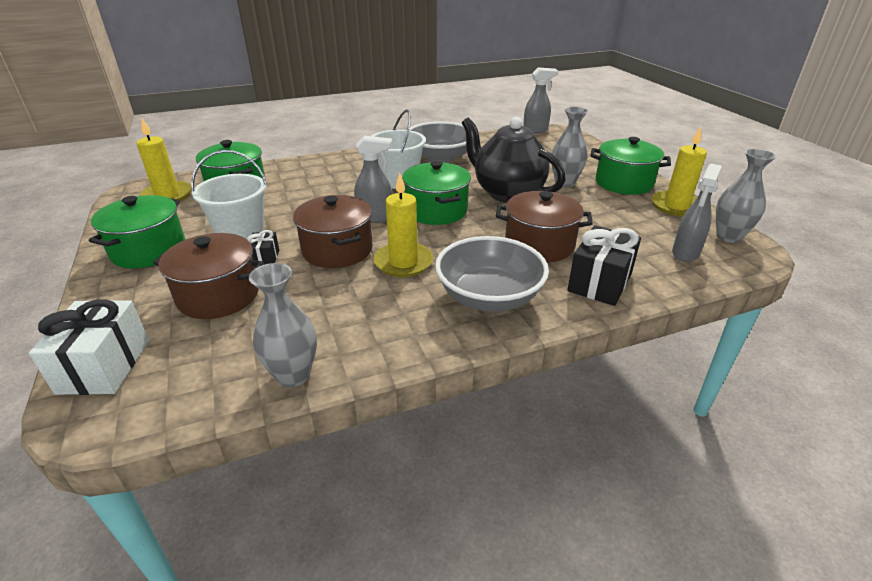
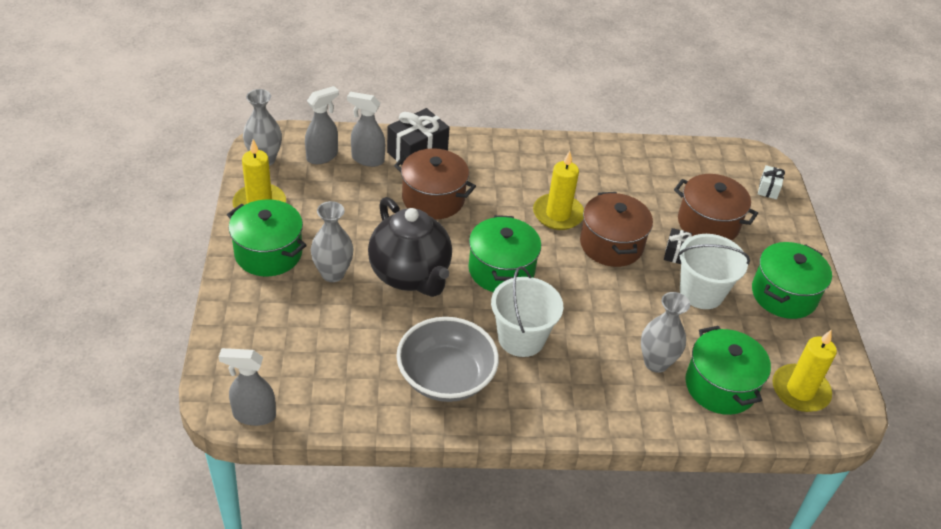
camera: 165 degrees left, 10 degrees up
(104, 366) = (768, 189): white gift -> white gift, size x0.53
(293, 375) = (650, 151): grey vase -> grey vase (656, 363)
(375, 218) = (566, 278): grey spray bottle -> grey spray bottle (367, 159)
(489, 297) = (506, 165): grey bowl -> none

